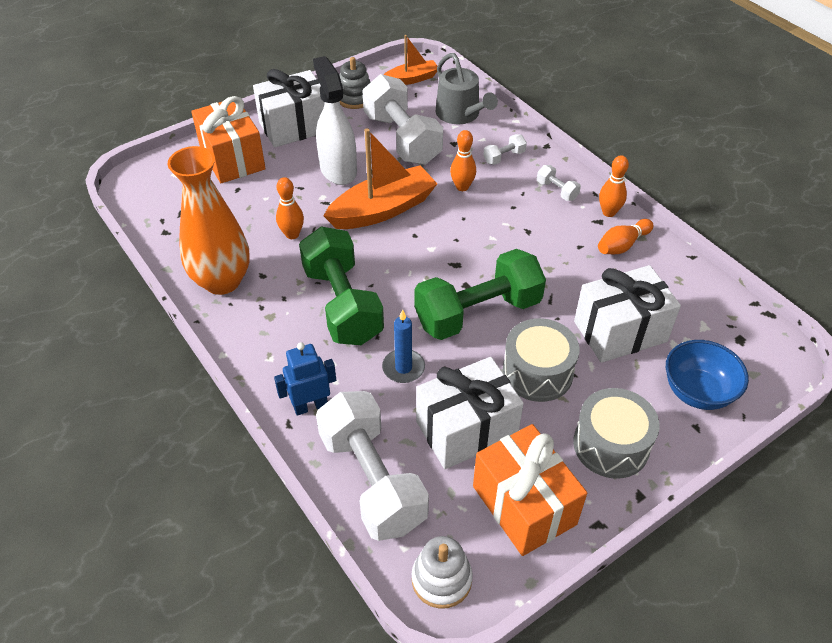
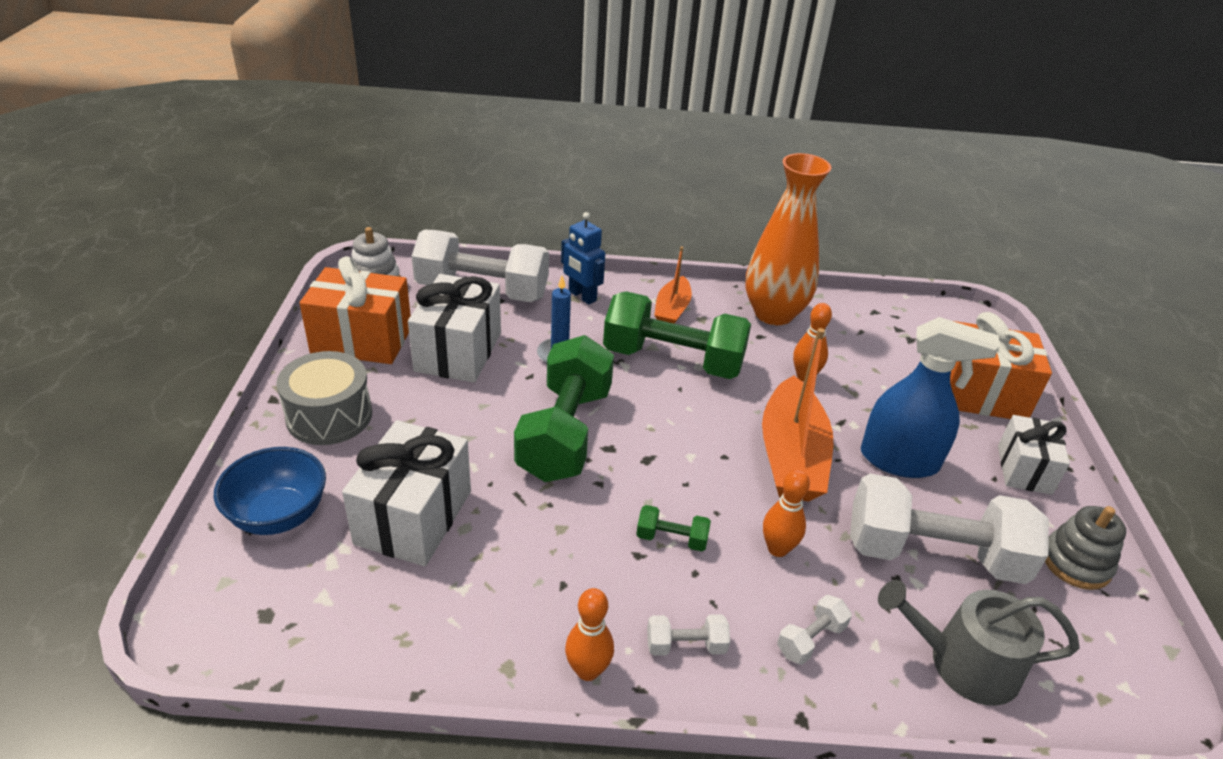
camera: 125 degrees right, 10 degrees down
(294, 127) = (1024, 469): white gift -> white gift, size x0.64
(310, 406) = (582, 296): blue robot -> blue robot turned 120 degrees clockwise
(338, 170) = (899, 460): white spray bottle -> blue spray bottle
(411, 79) = (1111, 665): orange boat -> orange boat (672, 310)
(502, 225) = (671, 539): none -> green dumbbell
(504, 157) = (810, 639): white dumbbell -> white dumbbell turned 45 degrees clockwise
(537, 372) = (452, 424): grey drum -> none
(622, 245) = (518, 631): orange bowling pin -> none

